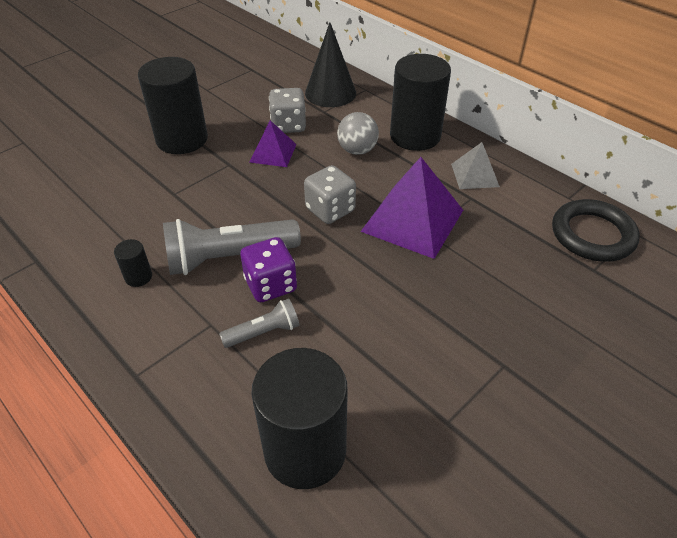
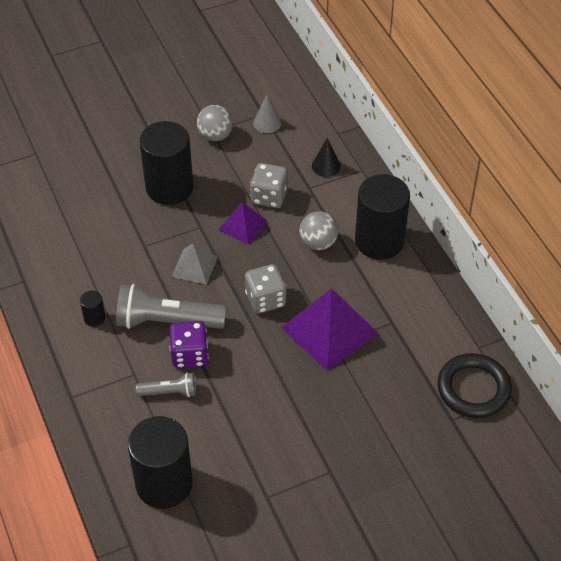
camera: 20 degrees right, 5 degrees up
(212, 92) = (215, 135): none -> grey ball
(258, 74) = (267, 123): none -> grey cone
(330, 93) = (326, 166): black cone -> black cone, size x0.56
(474, 175) = (409, 300): grey pyramid -> grey pyramid (194, 266)

